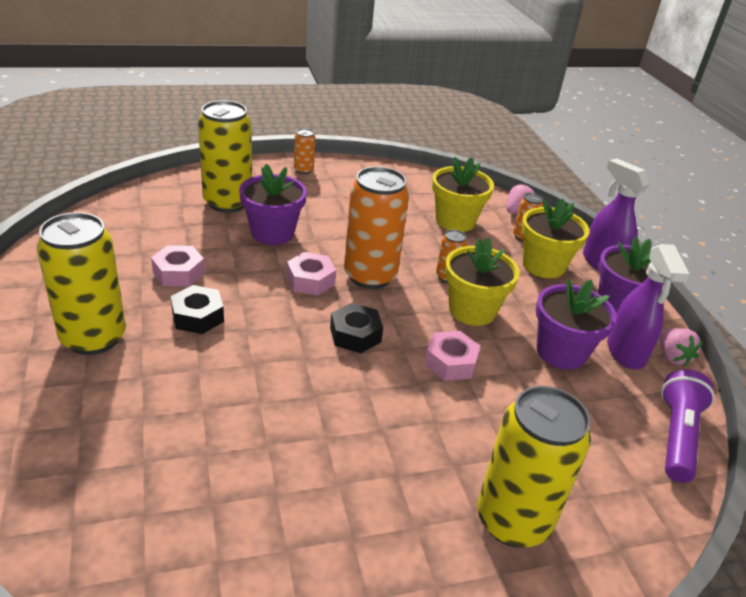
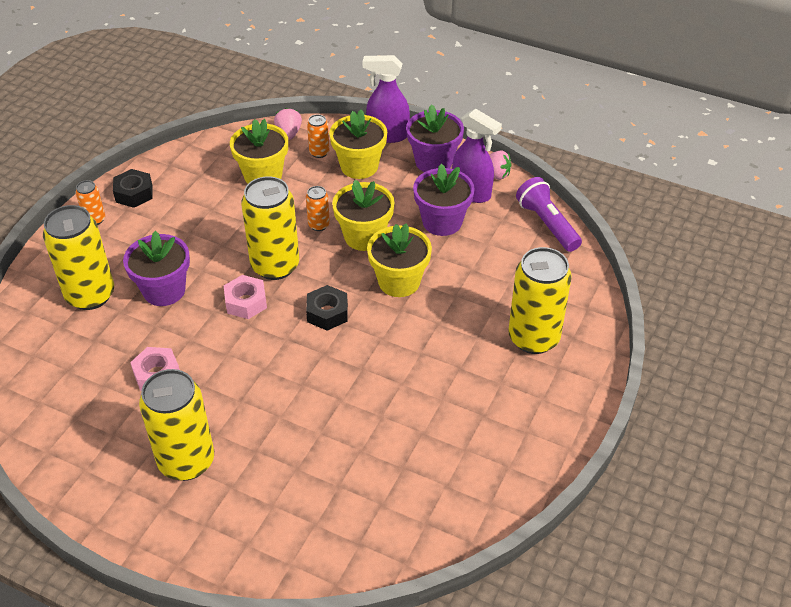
camera: 45 degrees left, 10 degrees up
(198, 316) = (222, 389): black nut -> black nut (134, 193)
(370, 276) = (275, 266): orange can -> yellow can
(450, 362) = (399, 282): pink nut -> yellow flower pot

